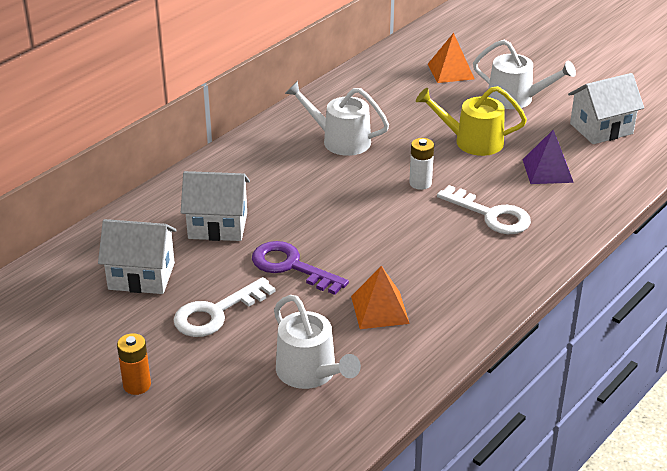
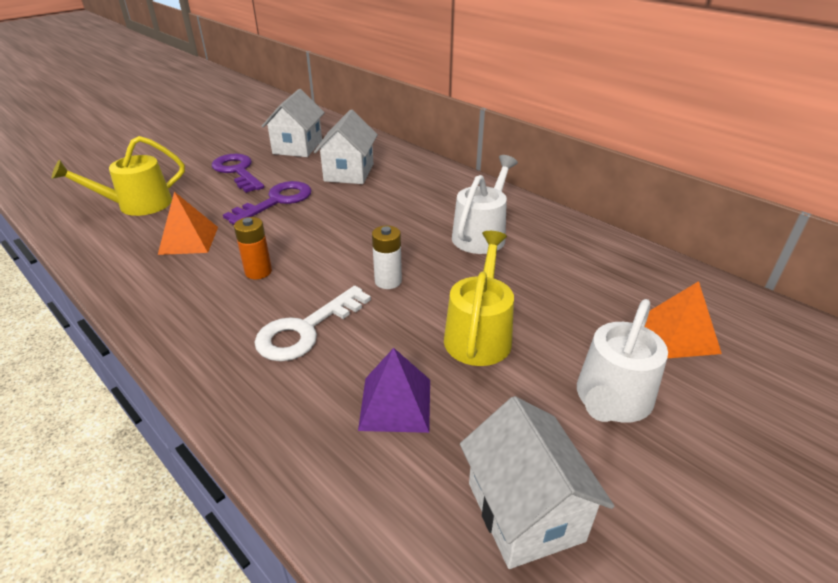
camera: 95 degrees right, 0 degrees up
(137, 385) = (183, 147): orange battery -> orange battery (258, 272)
(216, 313) = (237, 171): white key -> purple key
(310, 373) = (138, 205): white watering can -> yellow watering can

